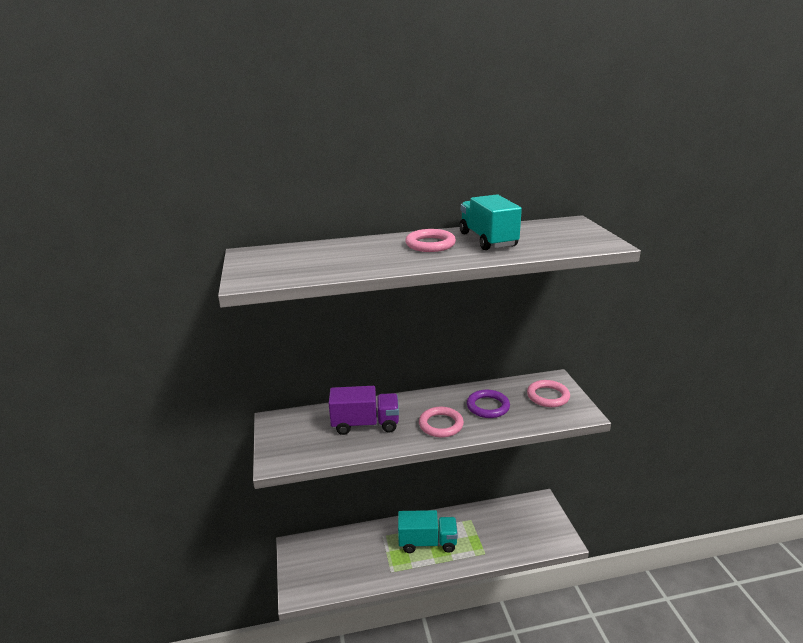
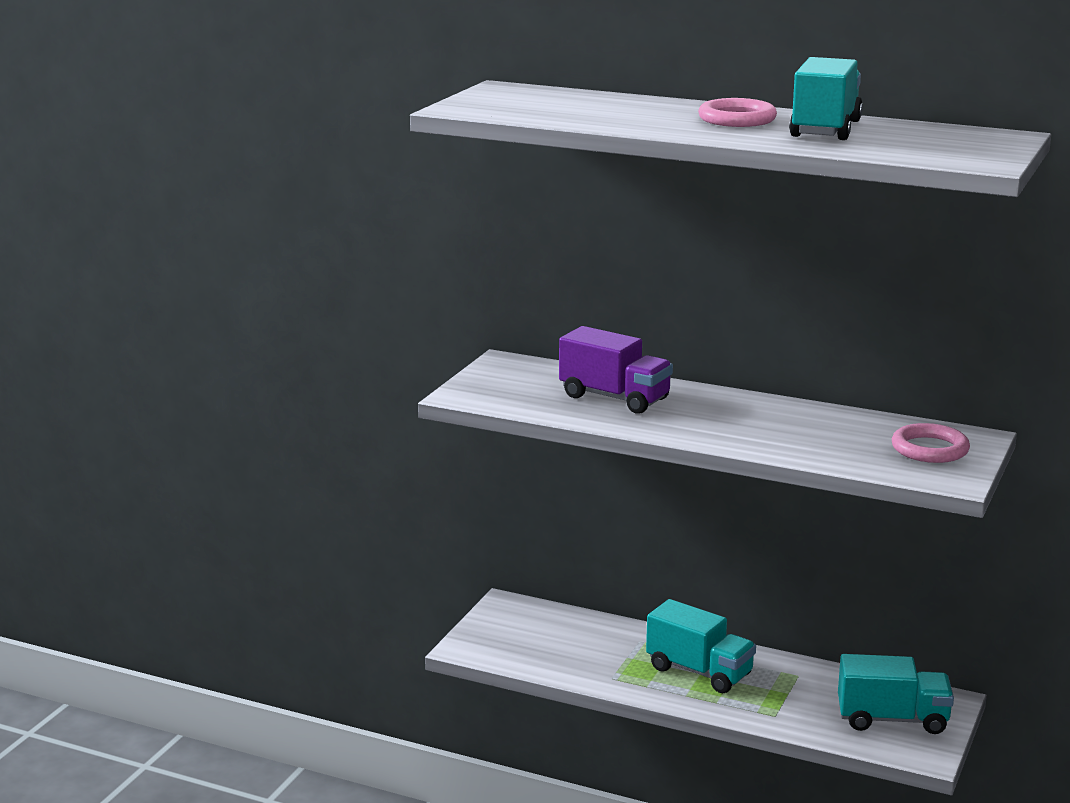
camera: 35 degrees right, 5 degrees down
(441, 425) = (717, 427): pink ring -> none
(488, 406) = (815, 431): purple ring -> none
(532, 526) = (892, 719): none -> turquoise truck

